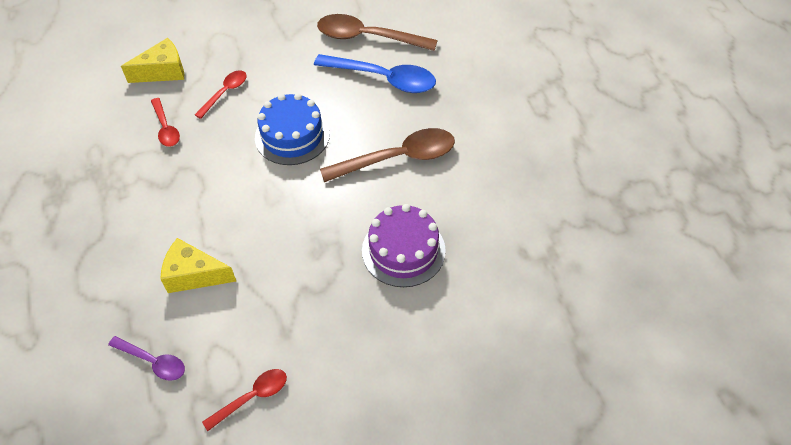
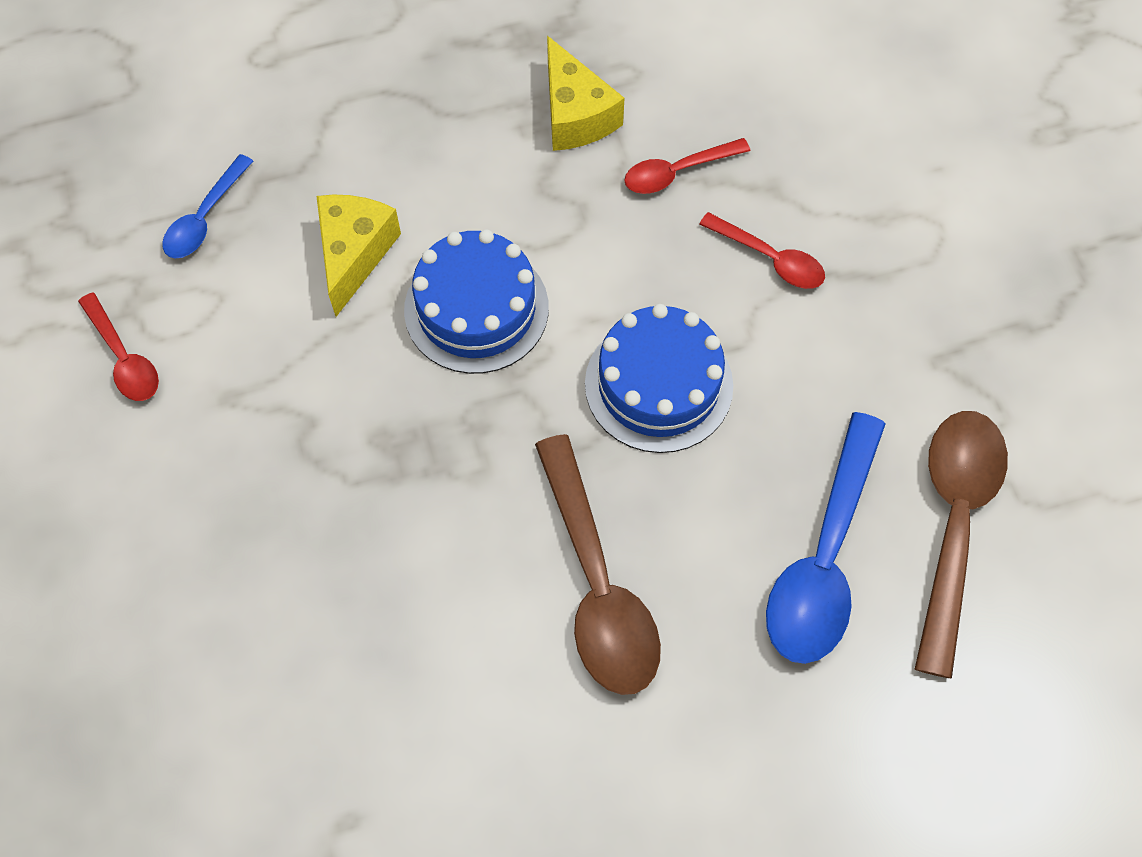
camera: 90 degrees right, 10 degrees up
(153, 361) = (205, 217): purple spoon -> blue spoon
(163, 71) = (823, 148): yellow cheese -> yellow cheese (575, 114)
(239, 213) = (476, 309): none -> blue cake
(403, 250) = (373, 590): purple cake -> none

